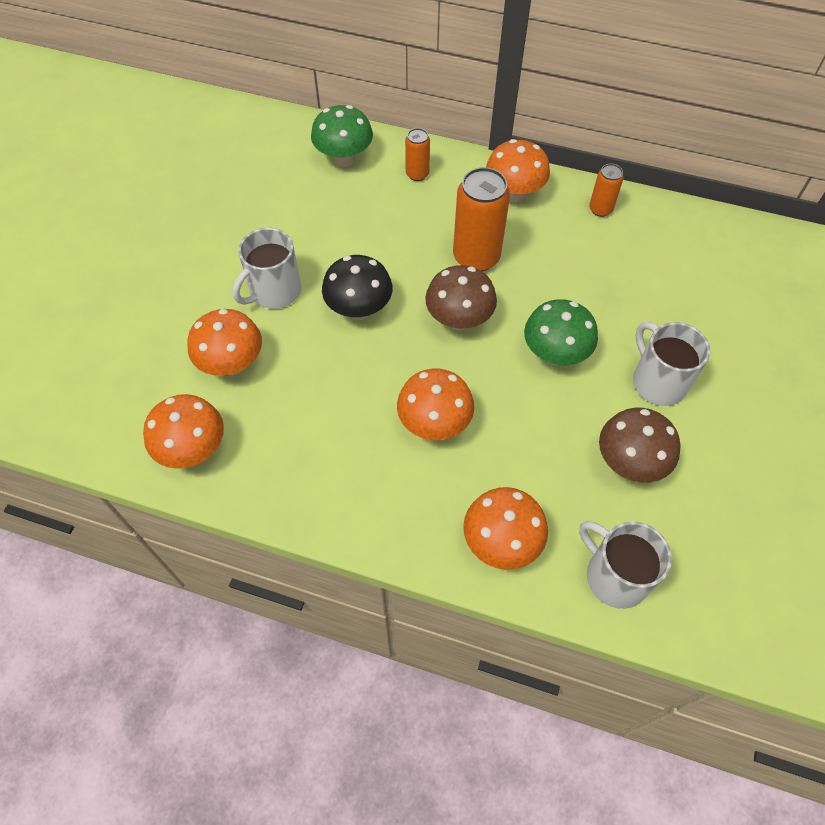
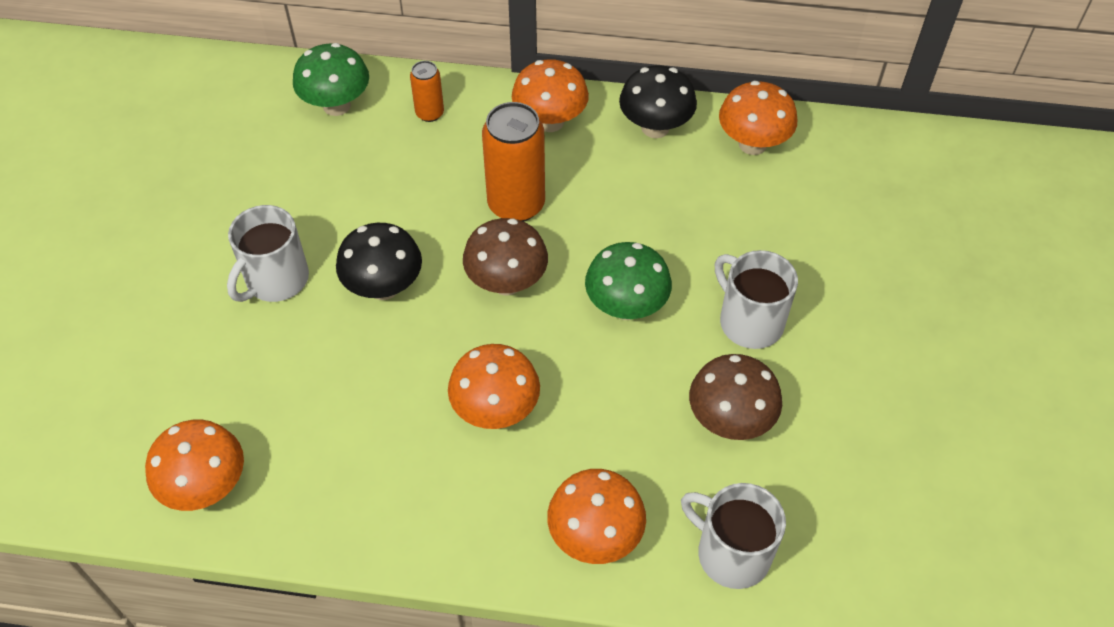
camera: 10 degrees left, 5 degrees down
(232, 363) = (238, 375): orange mushroom -> orange mushroom (752, 144)
(600, 209) = (655, 127): orange can -> black mushroom

